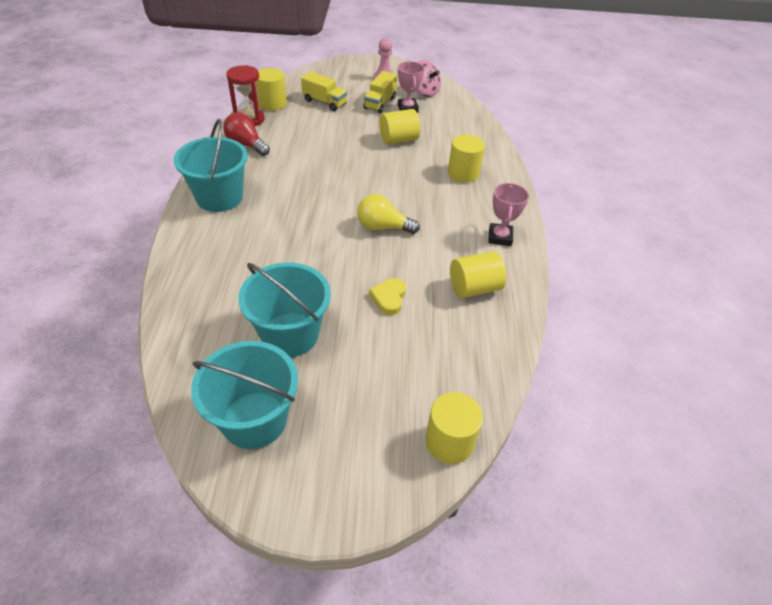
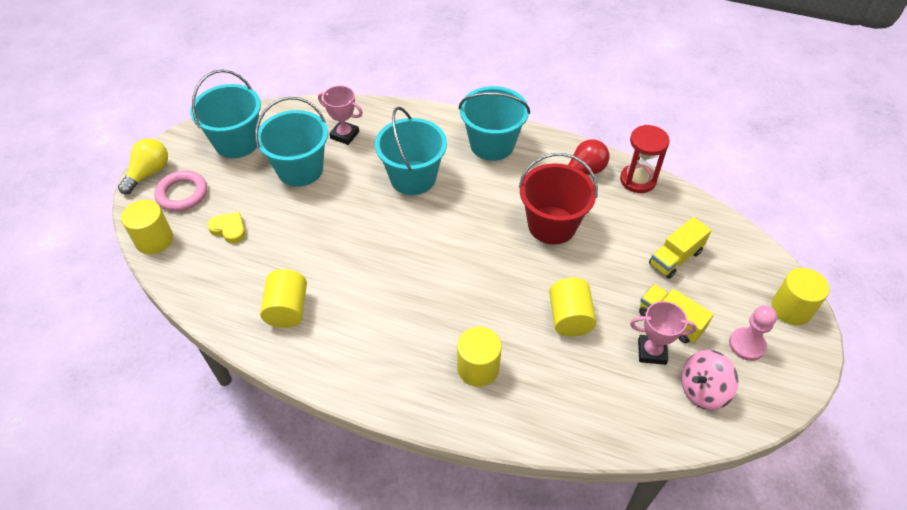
camera: 110 degrees right, 5 degrees up
(272, 103) = (675, 205): yellow cylinder -> yellow cylinder (791, 309)
(279, 241) = (413, 178): none -> turquoise bucket
(313, 154) = (552, 225): none -> red bucket
(366, 445) = (182, 194): none -> pink ring
(383, 227) = (404, 259): yellow light bulb -> yellow light bulb (149, 173)
(389, 298) = (307, 239): yellow heart -> yellow heart (229, 229)
(500, 237) = (348, 362): pink trophy -> pink trophy (344, 135)

